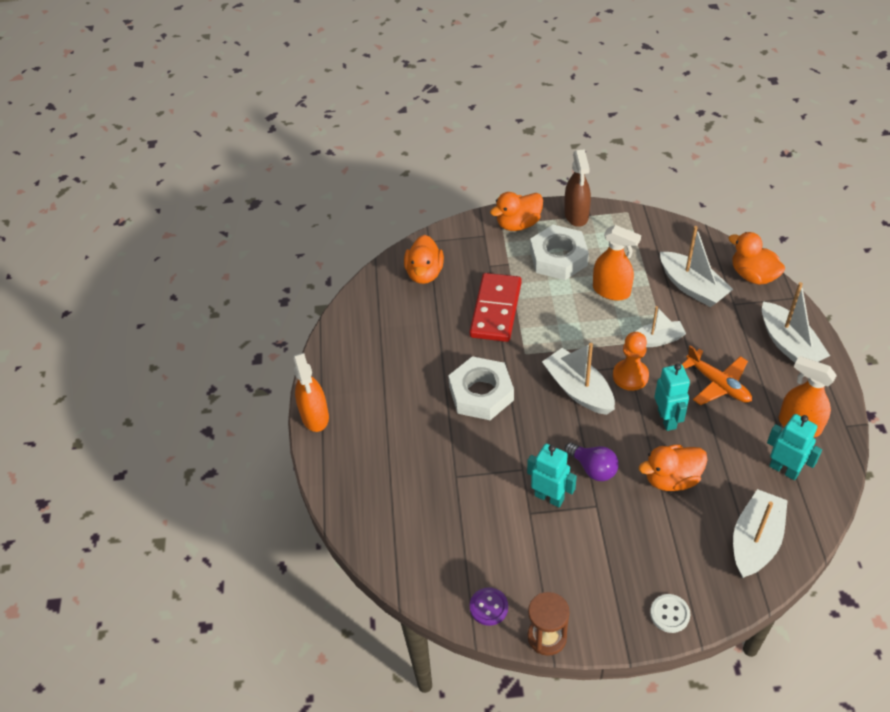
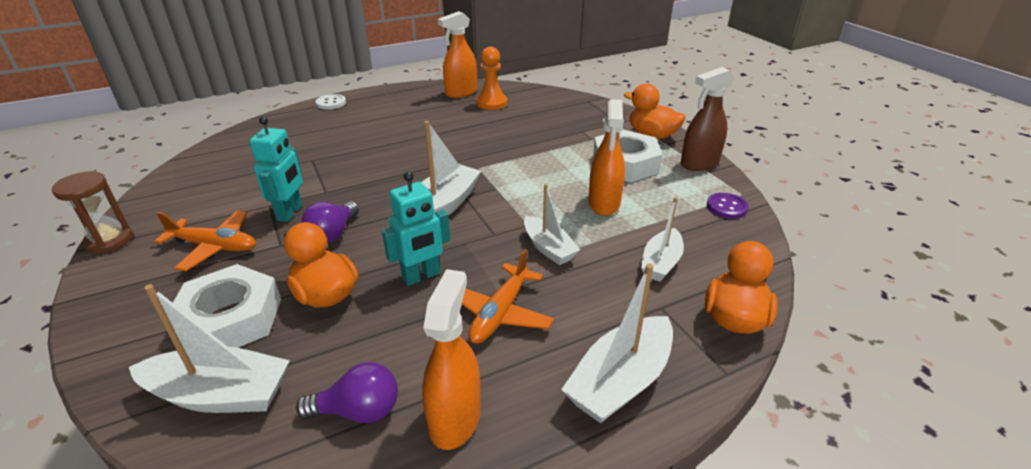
camera: 65 degrees right, 15 degrees down
(315, 416) = (365, 94): orange spray bottle -> orange spray bottle (461, 93)
(424, 273) = (547, 105): orange duck -> none
(481, 393) = (415, 154): white nut -> white nut (230, 319)
(489, 607) = (156, 202): purple button -> purple button (726, 207)
(496, 310) = (526, 144): red domino -> none
(584, 553) = (215, 246): none -> orange plane
(630, 376) = (479, 237): orange pawn -> orange pawn (491, 103)
(669, 614) = (113, 326): white button -> white button (331, 103)
(692, 287) = (661, 263): white boat -> white boat, size x0.65
(784, 469) = (359, 411): turquoise robot -> purple light bulb

